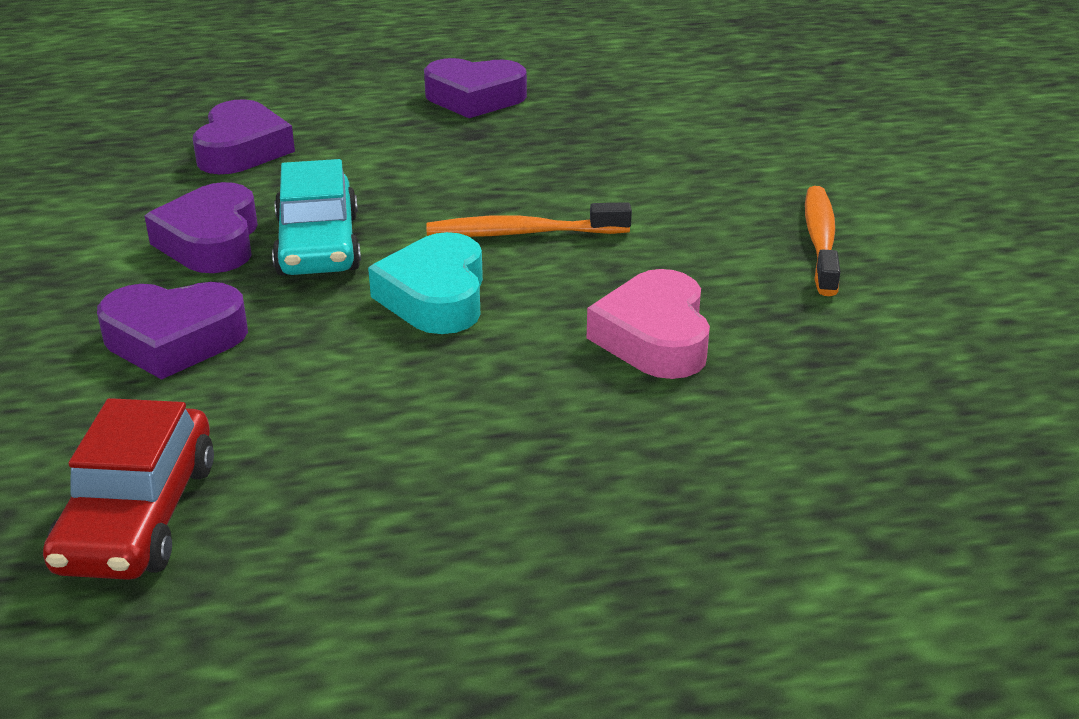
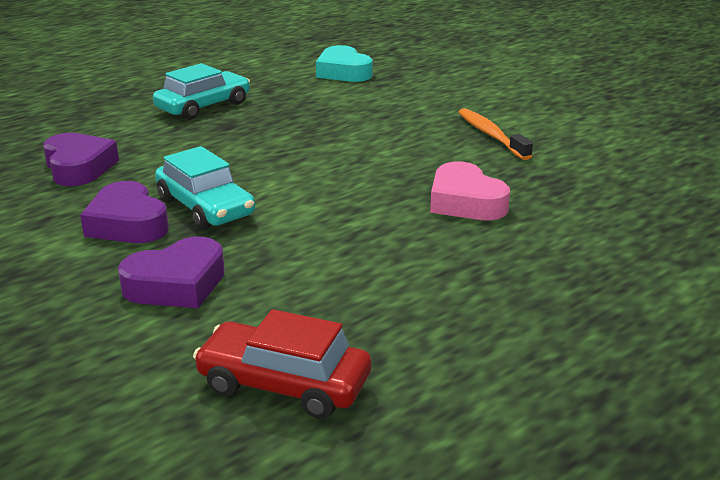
camera: 30 degrees left, 5 degrees down
(138, 515) = (284, 384): red car -> red car turned 135 degrees clockwise
(435, 296) = (317, 215): turquoise heart -> turquoise heart (343, 72)
(474, 98) = (203, 106): purple heart -> turquoise car
(522, 233) = (326, 170): orange toothbrush -> none

